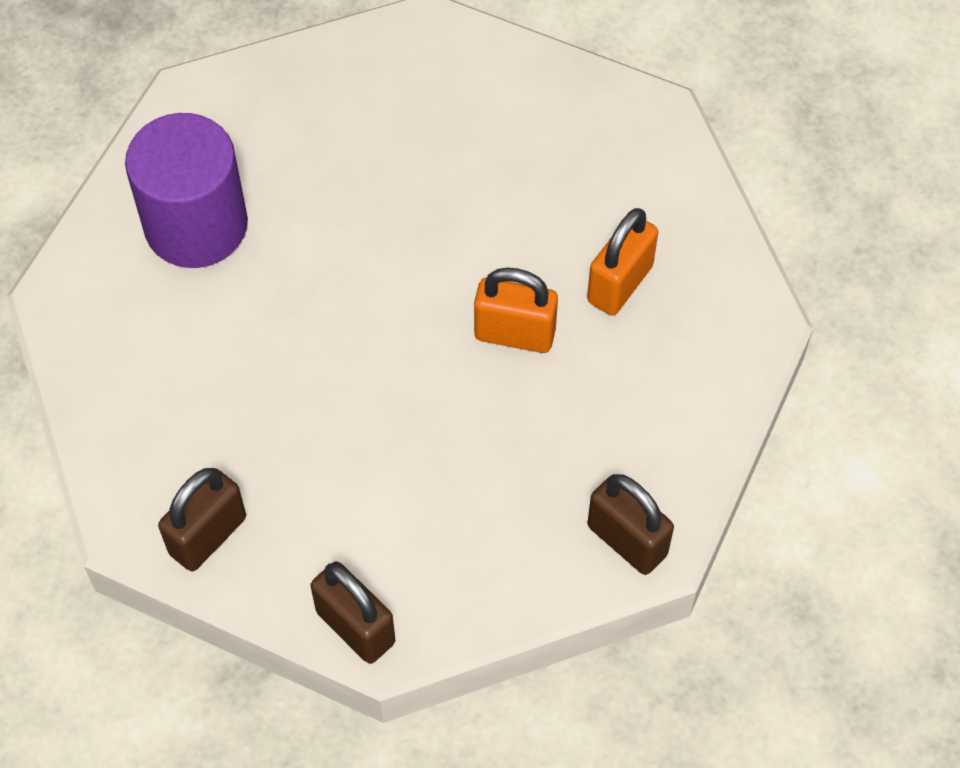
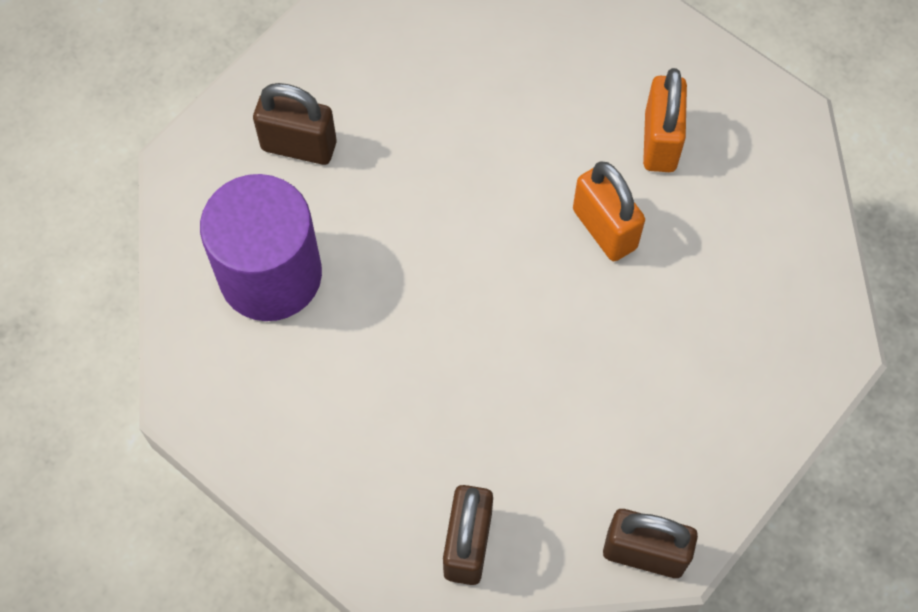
camera: 30 degrees left, 5 degrees up
(514, 334) = (604, 229): orange padlock -> orange padlock turned 75 degrees clockwise
(627, 540) = (809, 355): brown padlock -> brown padlock (299, 146)

